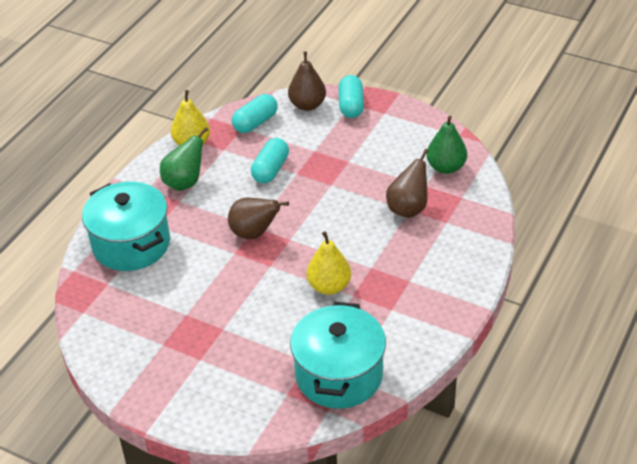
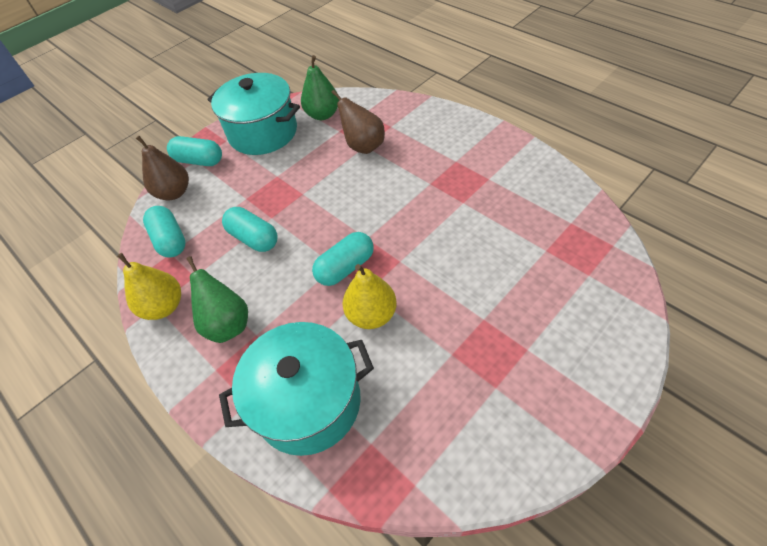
camera: 70 degrees left, 10 degrees up
(254, 233) = (345, 267): brown pear -> turquoise capsule
(329, 286) = (446, 217): yellow pear -> yellow pear (371, 315)
(339, 375) = (567, 229): turquoise pot -> turquoise pot (263, 132)

